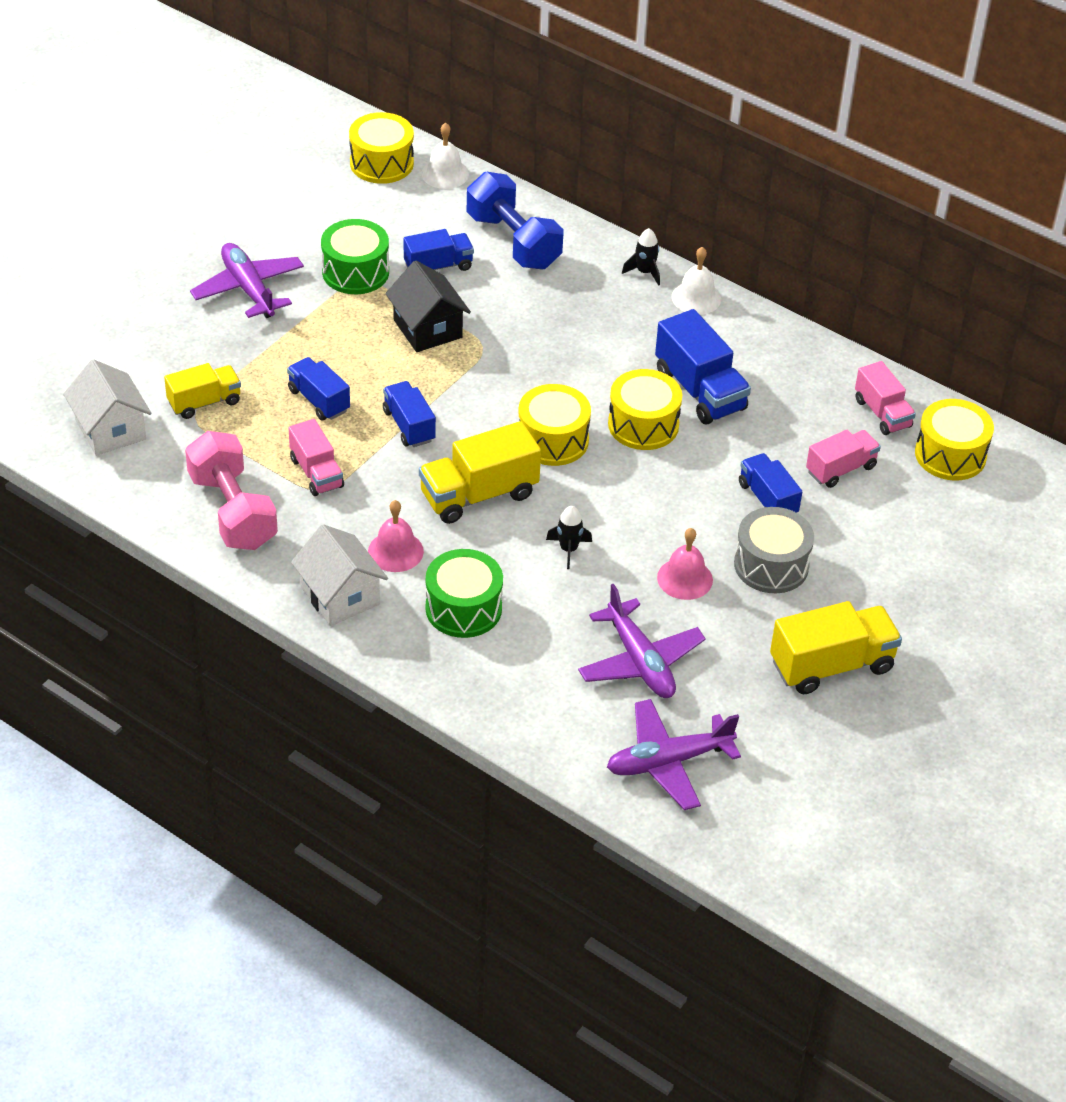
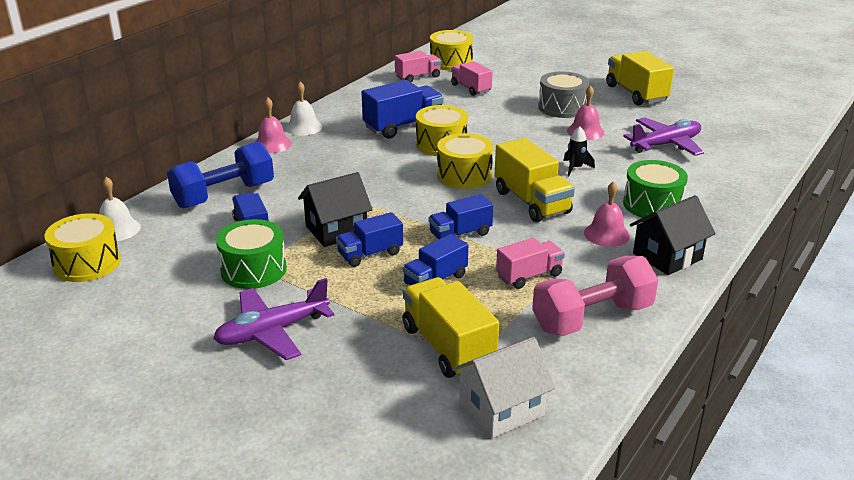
camera: 90 degrees left, 15 degrees down
(204, 402) = (448, 347): yellow truck -> yellow truck, size x1.57
(340, 596) = (667, 256): white house -> black house
(644, 272) = (272, 144): black rocket -> pink bell
(668, 762) = (743, 136): purple plane -> none
(767, 499) = (504, 108): blue truck -> blue truck (370, 254)

